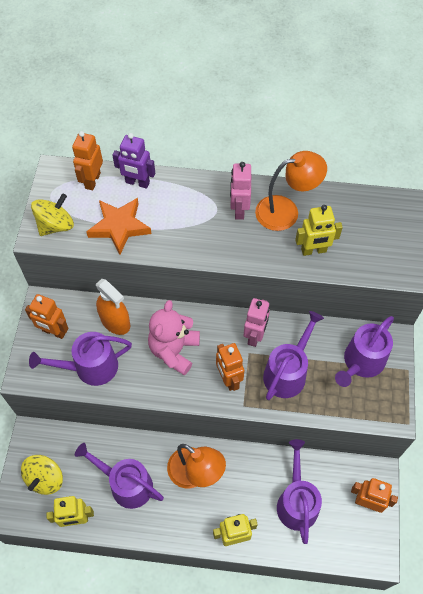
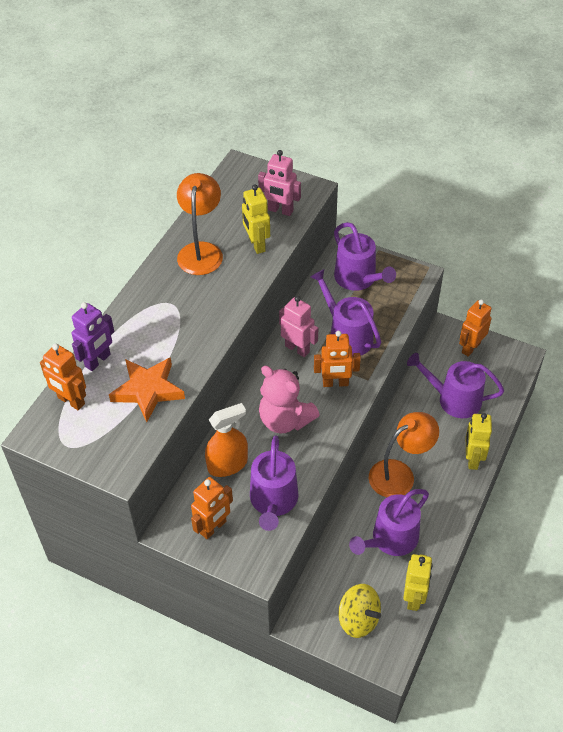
camera: 70 degrees left, 10 degrees down
(56, 225) = (114, 449): yellow spinning top -> none
(239, 210) = (180, 285): pink robot -> pink robot (280, 210)
(313, 250) = (256, 244): yellow robot -> yellow robot turned 150 degrees clockwise

